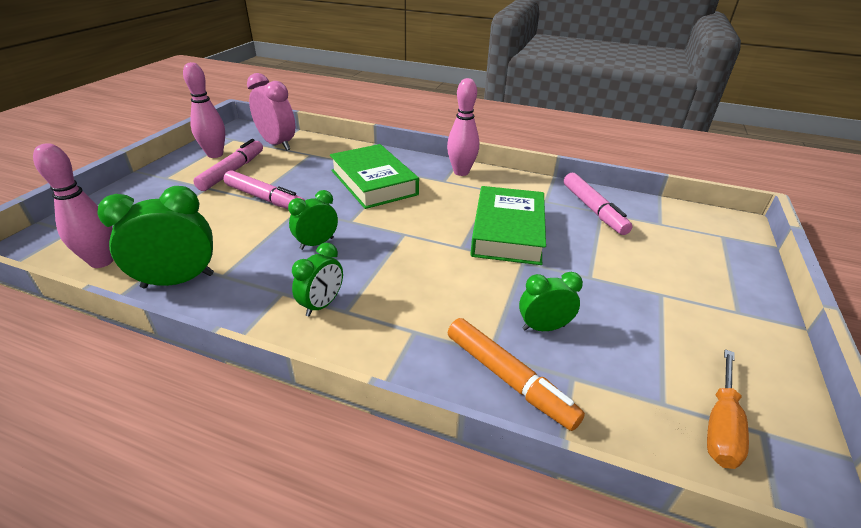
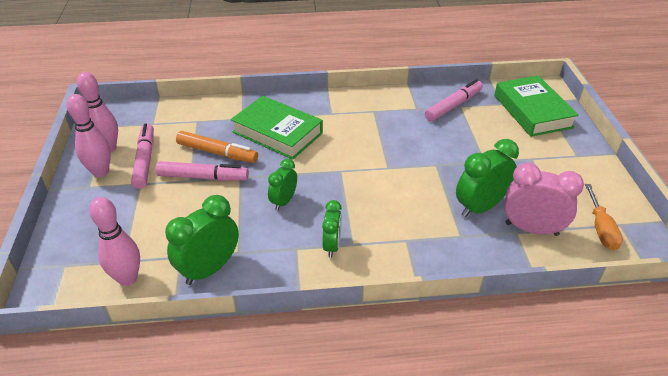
camera: 25 degrees left, 5 degrees up
(277, 144) = (156, 119): pink clock -> pink clock (531, 229)
(461, 172) = (337, 101): pink bowling pin -> pink bowling pin (101, 172)
(507, 231) = (410, 144): green book -> green book (532, 111)
(508, 379) = (482, 247): orange marker -> orange marker (217, 153)
(543, 327) = (480, 207): green clock -> green clock, size x1.63
(593, 209) = (453, 106): pink marker -> pink marker turned 90 degrees counterclockwise

